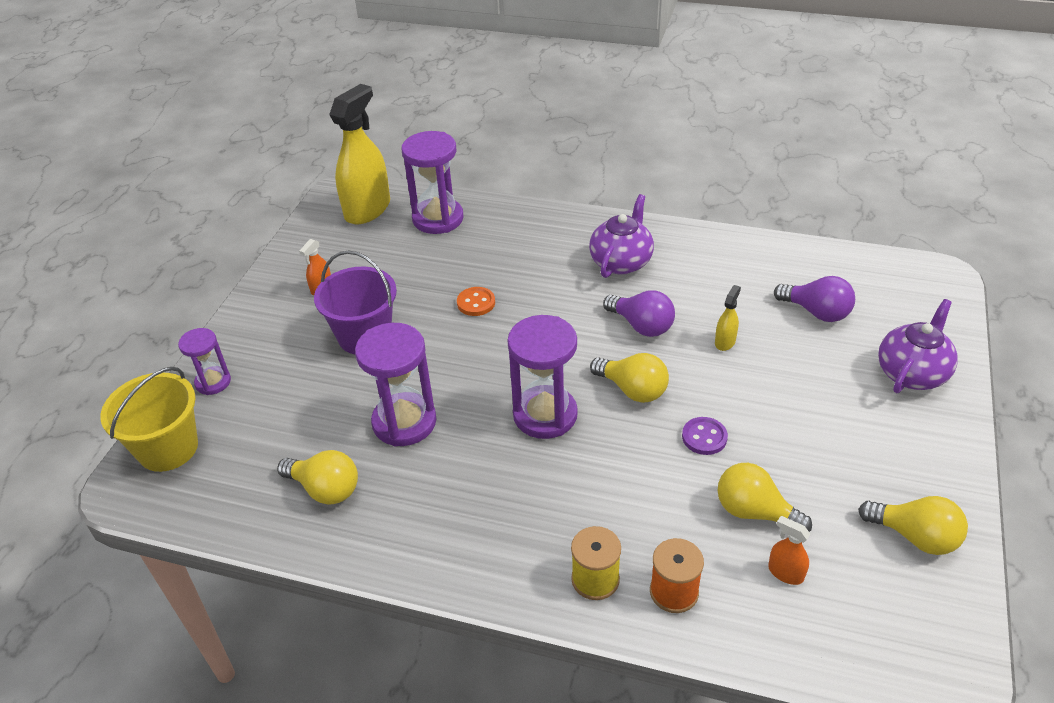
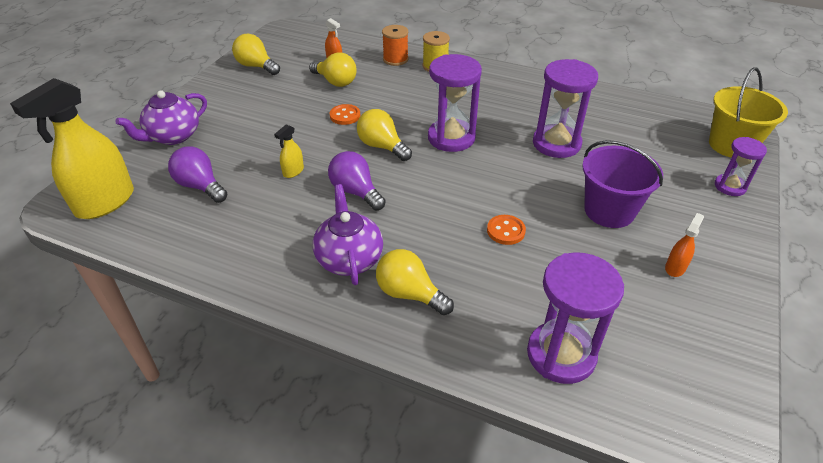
camera: 175 degrees left, 0 degrees up
(325, 489) = (601, 113): yellow light bulb -> yellow light bulb (409, 294)
(367, 209) = (666, 388): yellow spray bottle -> yellow spray bottle (105, 202)
(621, 262) = (349, 259): purple teapot -> purple teapot turned 135 degrees clockwise
(704, 437) = (345, 116): purple button -> orange button

